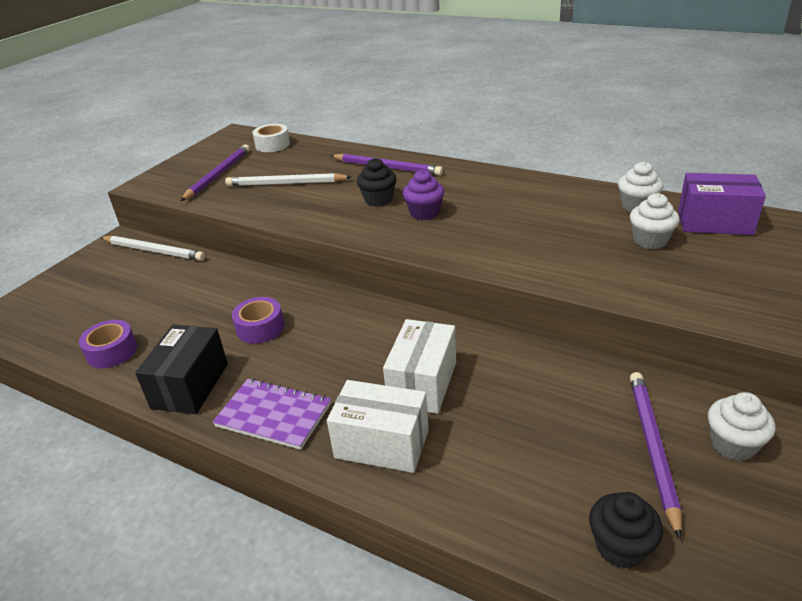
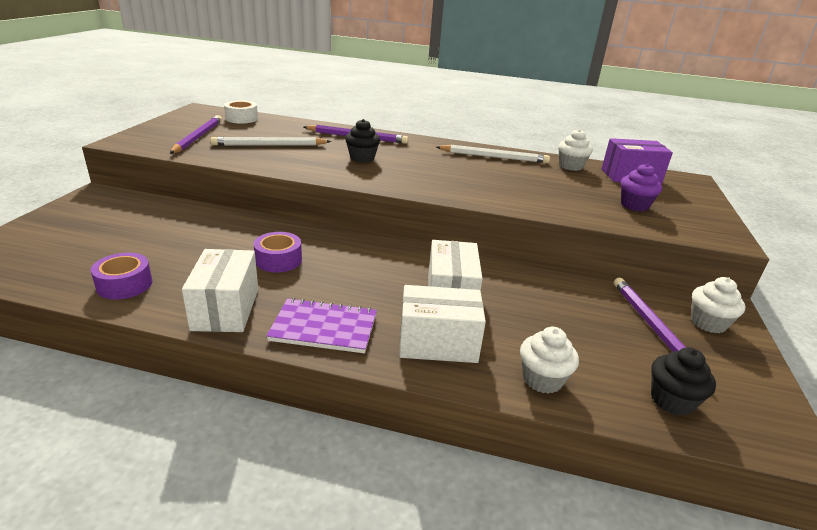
camera: 20 degrees left, 5 degrees down
(154, 251) = (139, 202): white pencil -> white pencil (494, 157)
(190, 386) = (225, 309): black box -> white box
(424, 213) = (407, 167): purple cupcake -> purple cupcake (634, 205)
(650, 240) = (594, 186): white cupcake -> white cupcake (542, 379)

